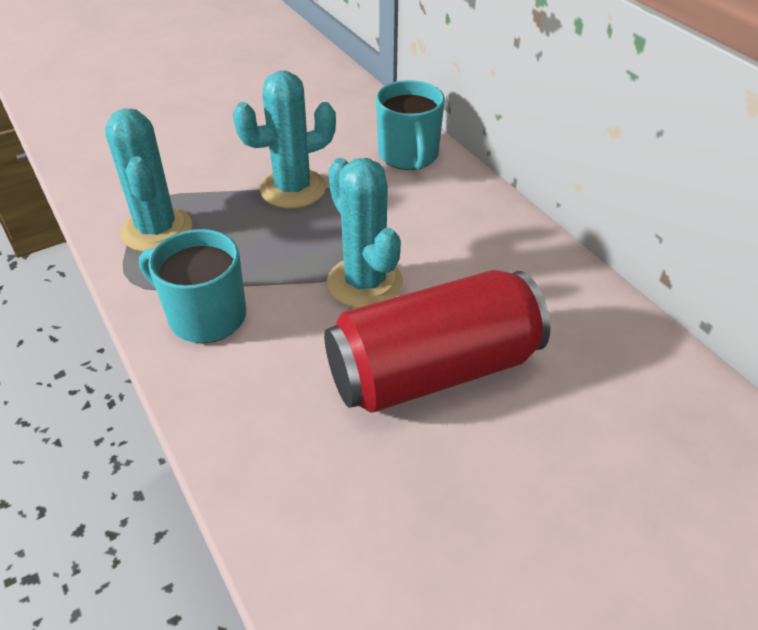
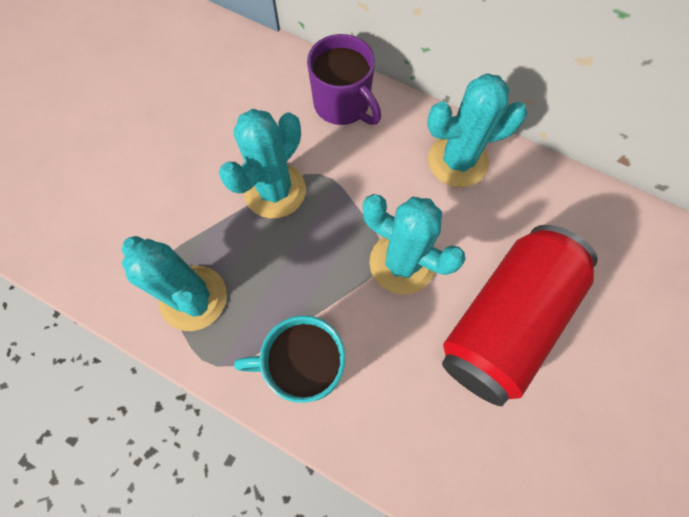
camera: 30 degrees left, 25 degrees up
(408, 155) = (343, 104): turquoise mug -> purple mug
(489, 232) = (457, 161): none -> turquoise cactus

